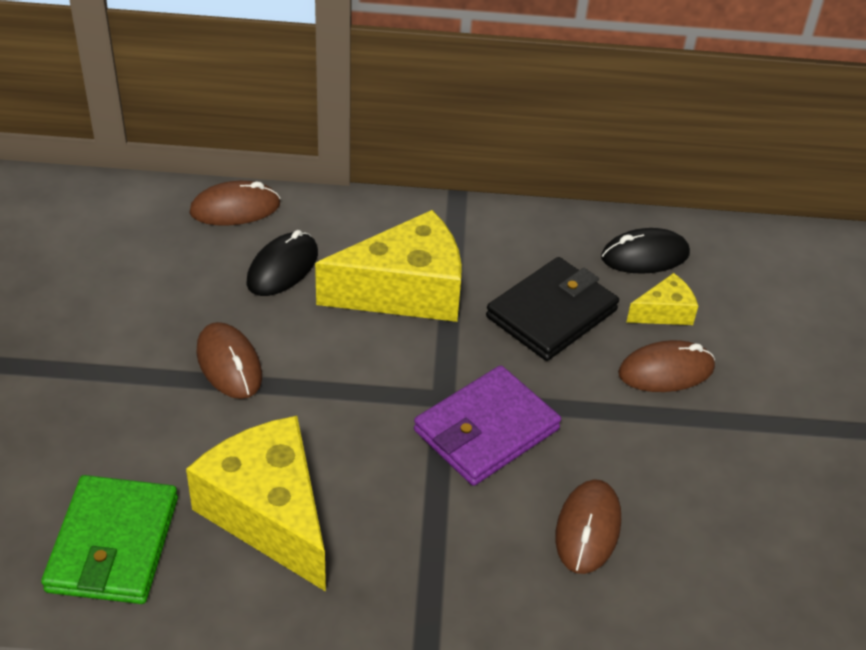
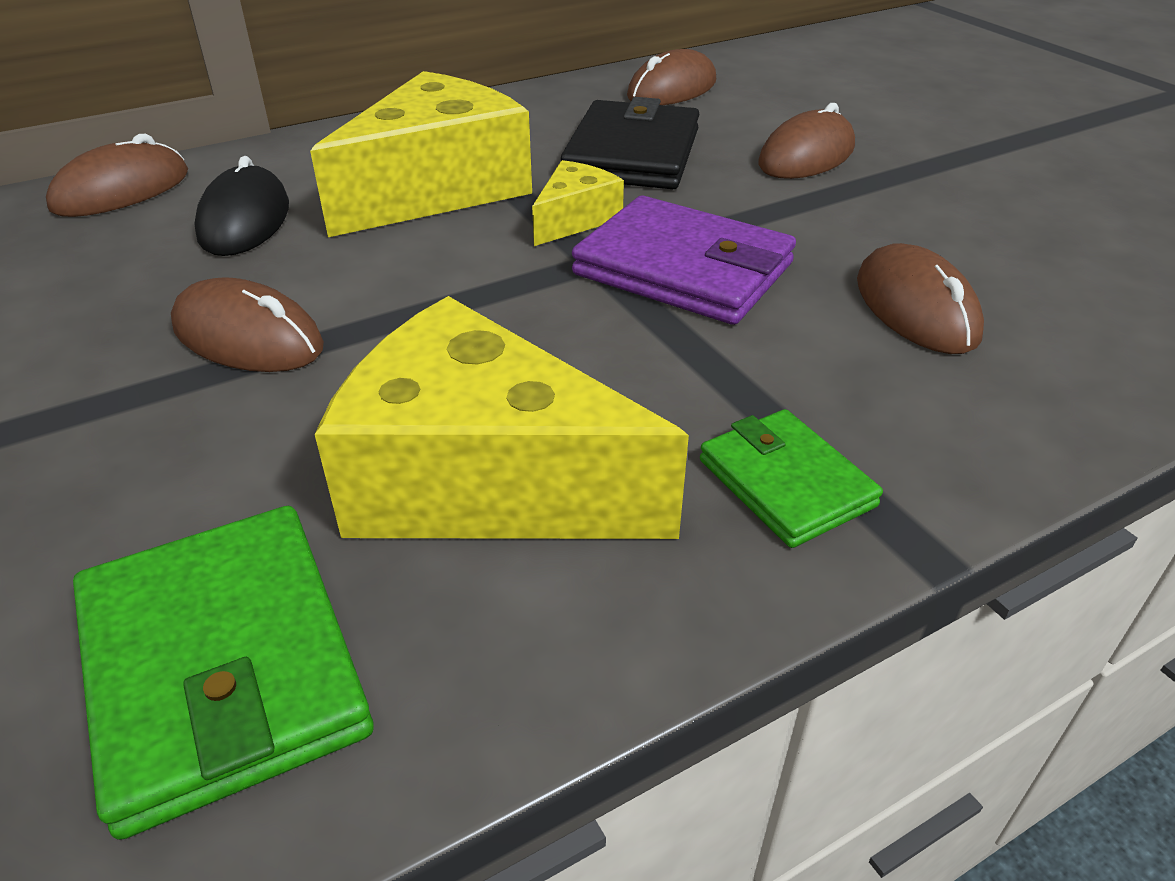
camera: 30 degrees left, 5 degrees down
(400, 592) = (785, 483): none -> green wallet
(486, 430) = (683, 269): purple wallet -> purple wallet turned 75 degrees counterclockwise
(645, 256) = (672, 89): black mouse -> brown mouse
(664, 312) = (744, 118): yellow cheese -> yellow cheese (574, 219)

